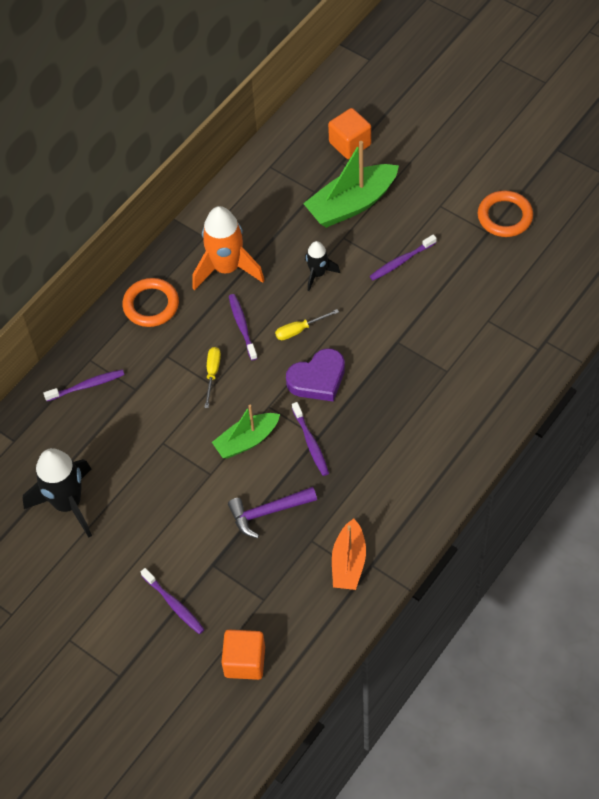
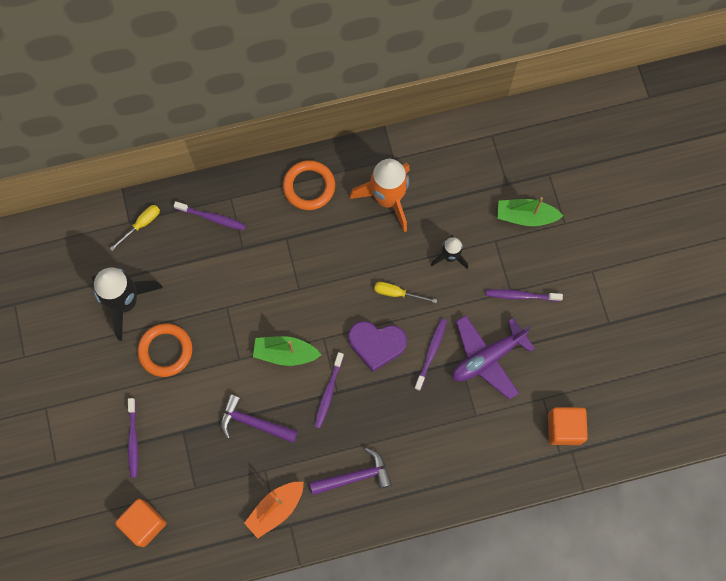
camera: 35 degrees right, 15 degrees up
(212, 374) = (306, 279): yellow screwdriver -> yellow screwdriver (141, 225)
(242, 326) = (359, 257): purple toothbrush -> purple toothbrush (431, 353)
(350, 144) = (569, 162): orange cube -> orange cube (564, 428)
(351, 204) = (525, 216): green boat -> green boat, size x0.64
(392, 487) = (355, 476): none -> purple hammer
(417, 323) = (487, 358): none -> purple plane
(504, 216) = (634, 320): orange ring -> orange ring (165, 351)

